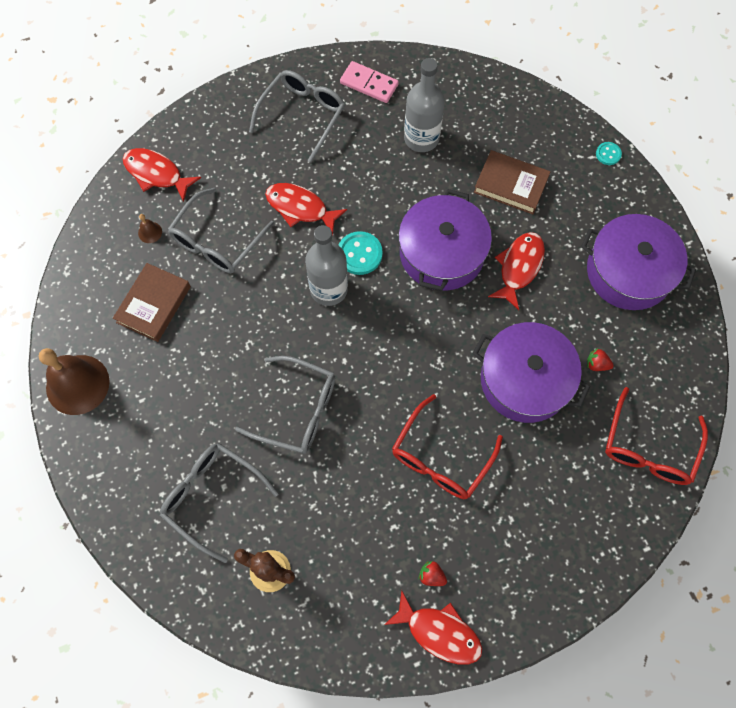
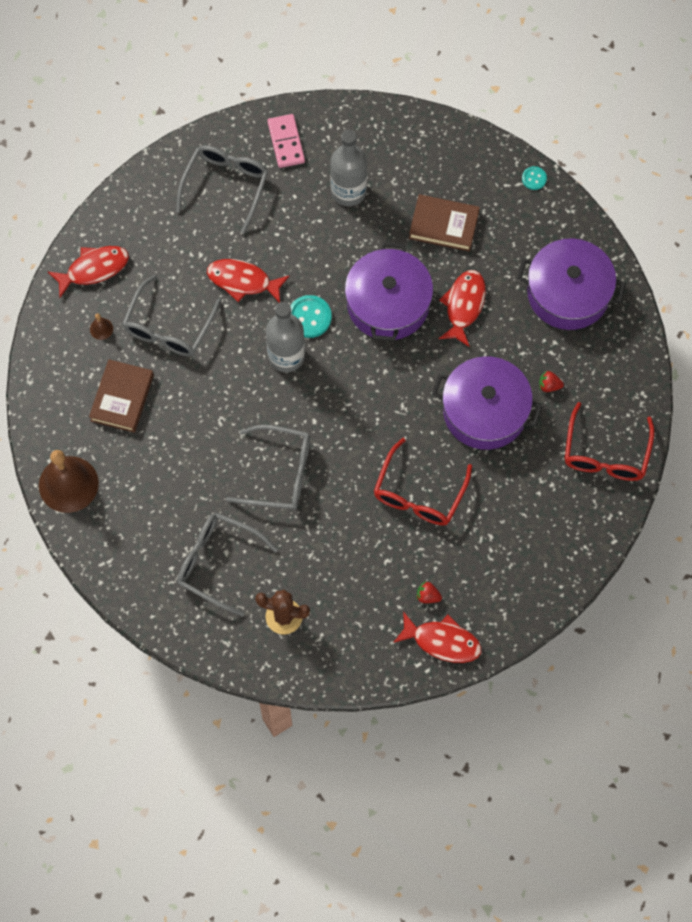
camera: 10 degrees left, 0 degrees up
(156, 174) = (93, 269): red fish -> red fish turned 135 degrees clockwise
(369, 84) = (286, 142): pink domino -> pink domino turned 60 degrees clockwise

